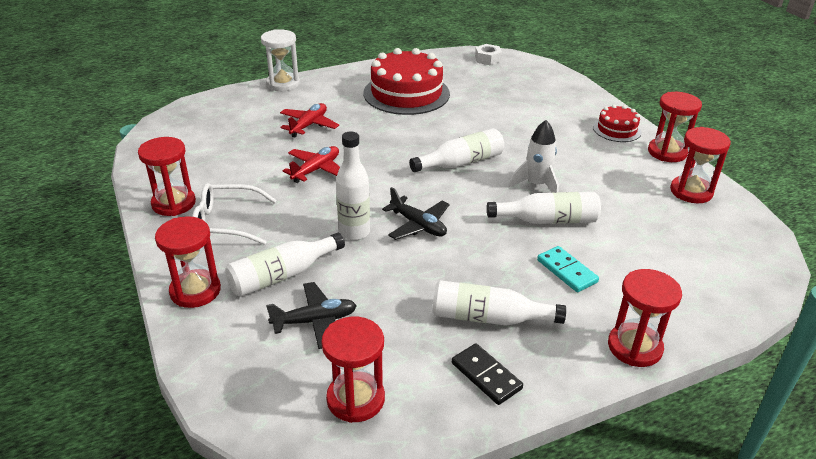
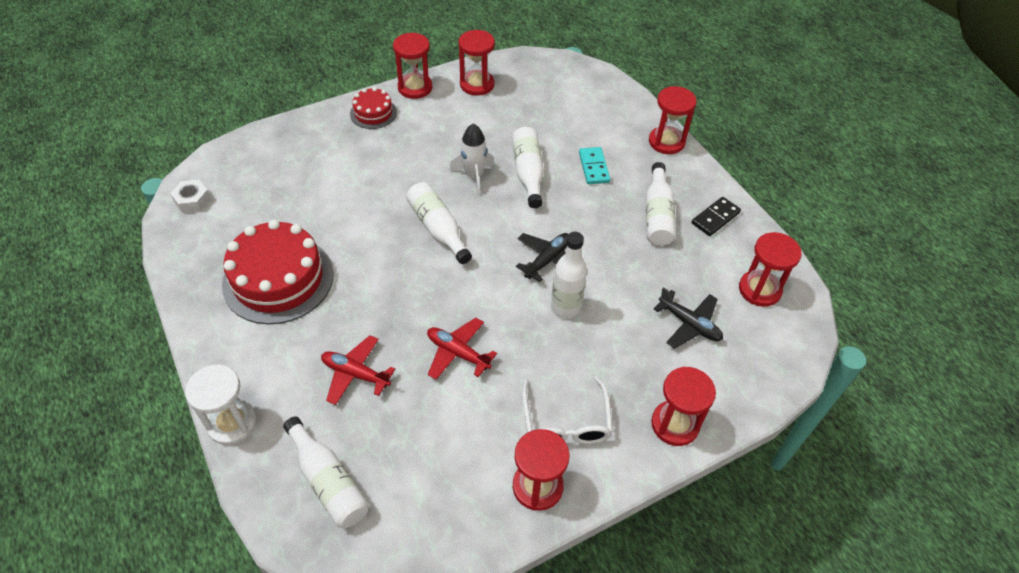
camera: 95 degrees left, 15 degrees up
(282, 275) = (638, 357): white bottle -> white bottle (328, 481)
(315, 321) = (689, 324): black plane -> black plane turned 150 degrees clockwise
(567, 271) = (593, 167): turquoise domino -> turquoise domino turned 60 degrees counterclockwise

